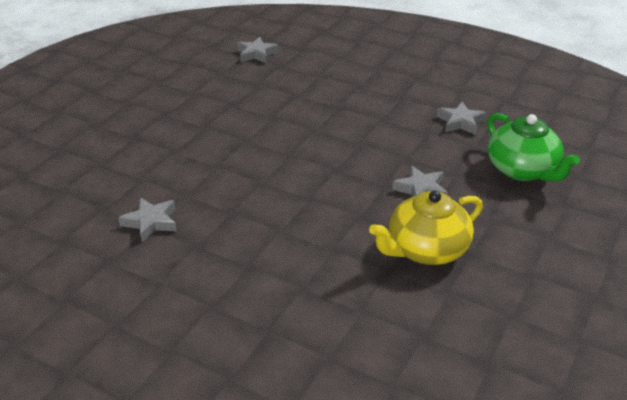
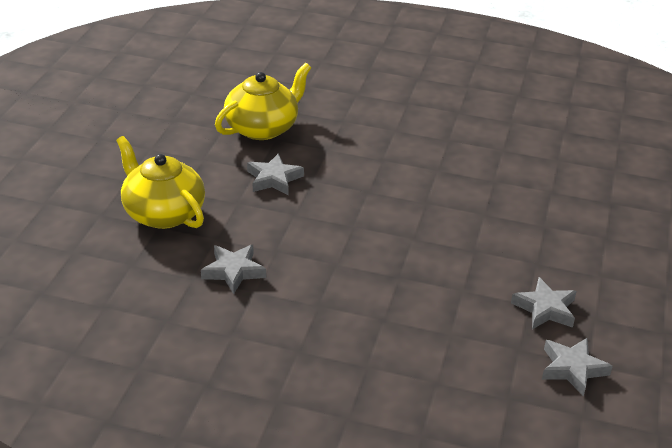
camera: 165 degrees right, 0 degrees up
(151, 222) = (512, 124): grey star -> grey star (545, 309)
(522, 170) = (163, 213): green teapot -> yellow teapot

